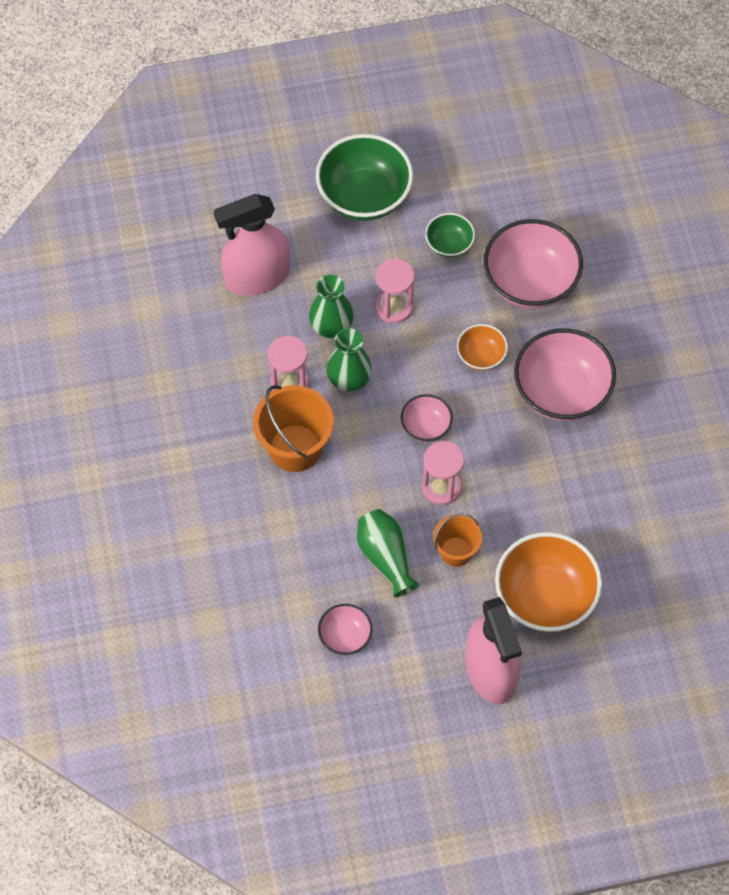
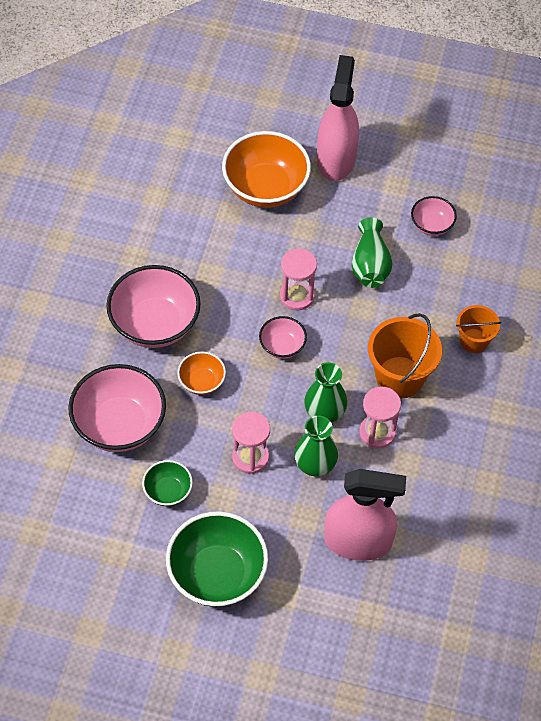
camera: 155 degrees left, 5 degrees down
(456, 551) = (313, 246): orange bucket -> orange bucket (474, 341)

